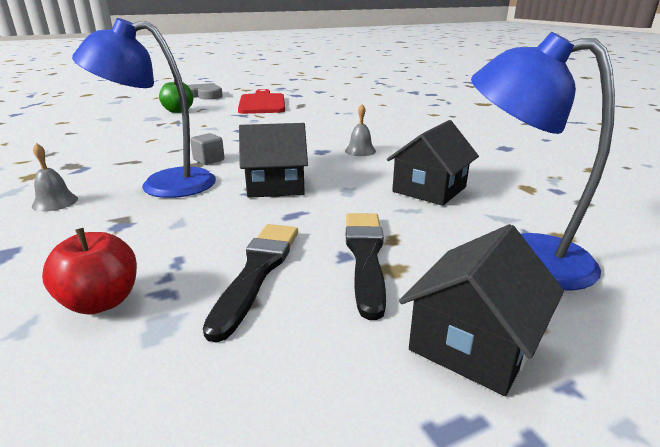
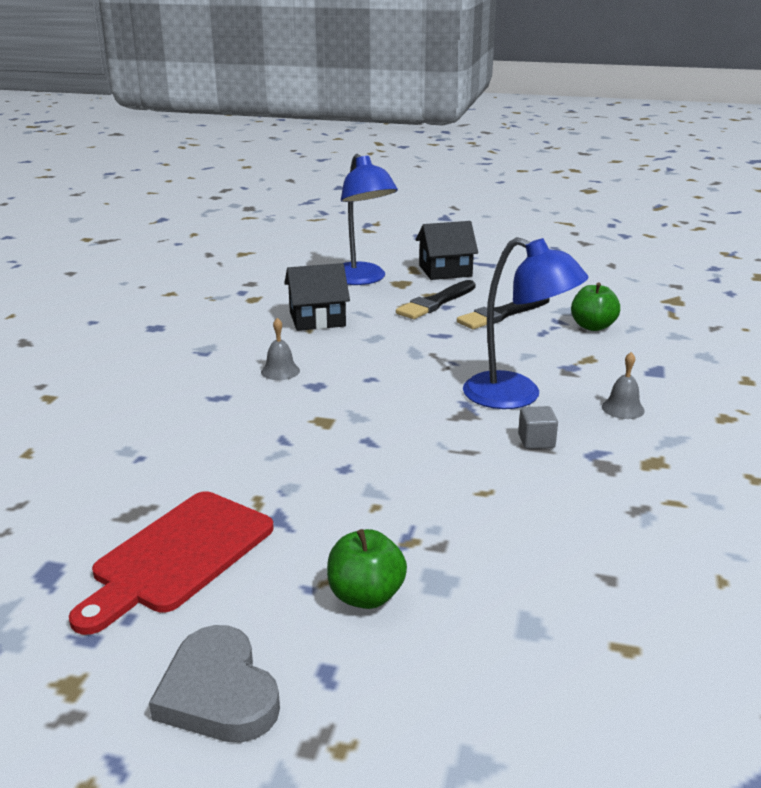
camera: 140 degrees left, 0 degrees up
(101, 302) = (592, 326): red apple -> green apple
(209, 160) = (445, 415): grey cube -> grey cube (536, 441)
(275, 185) = (421, 361): black house -> none

